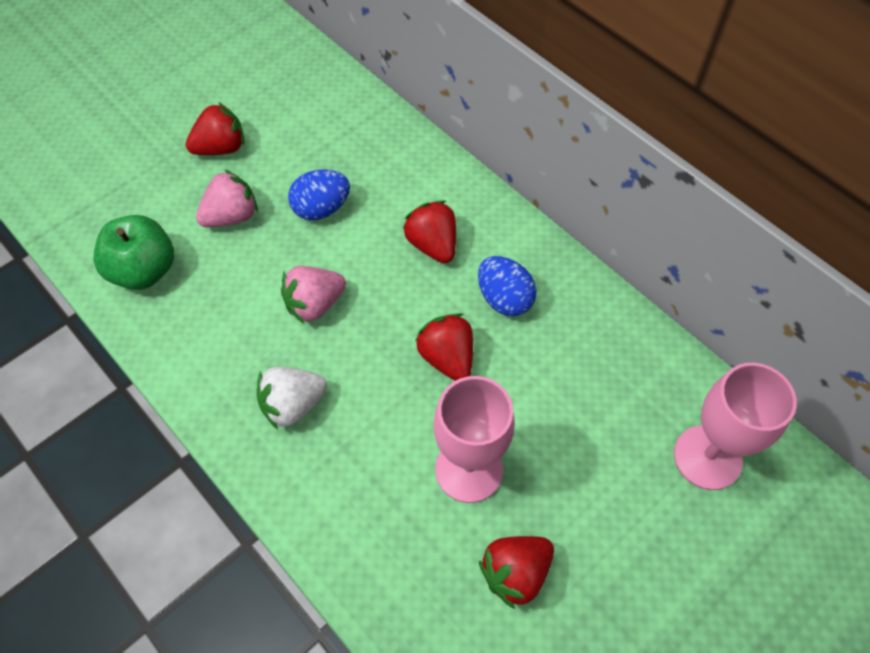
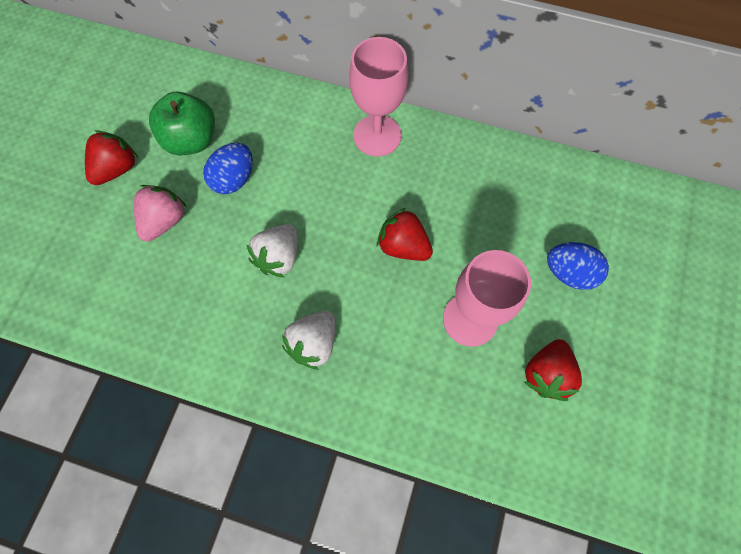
camera: 30 degrees left, 10 degrees up
(144, 271) = (121, 302): green apple -> green apple (191, 140)
(314, 304) = (279, 257): pink strawberry -> white strawberry
(432, 245) = (338, 166): red strawberry -> none
(504, 299) = (415, 181): blue egg -> blue egg (569, 273)
(707, 457) = (616, 223): pink goblet -> pink goblet (377, 135)

